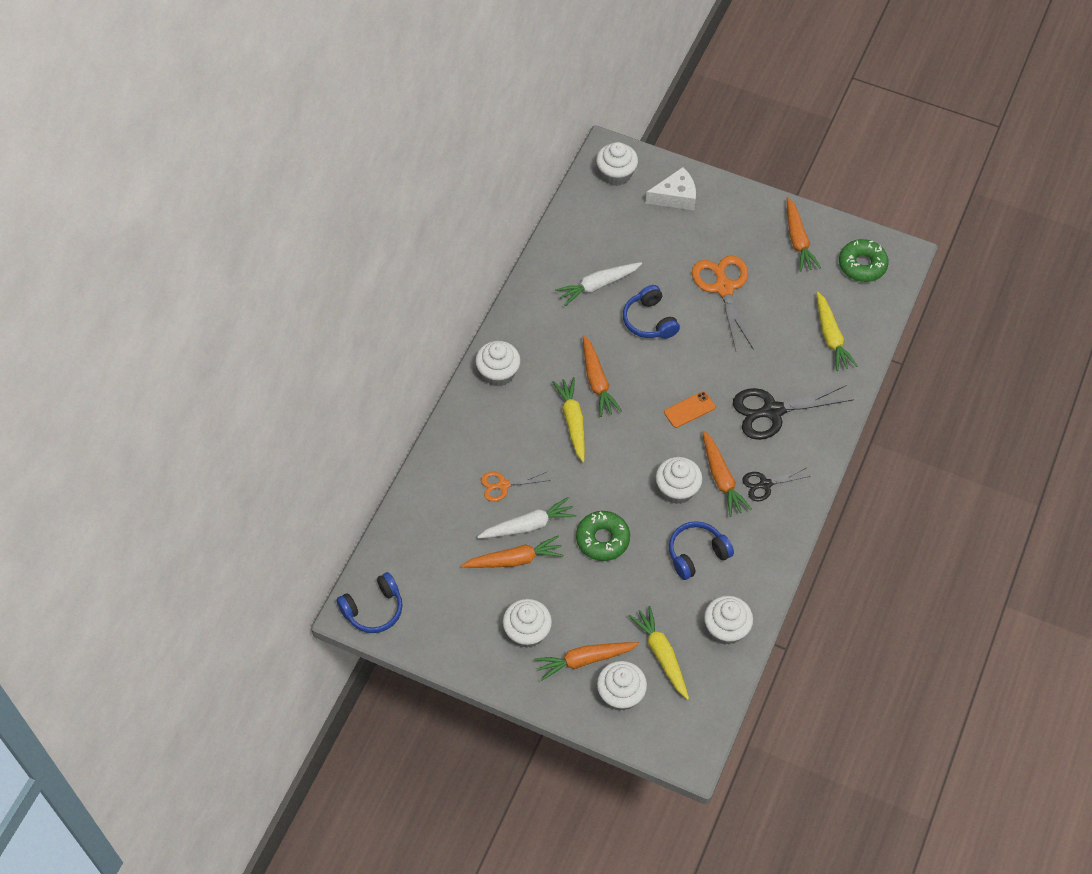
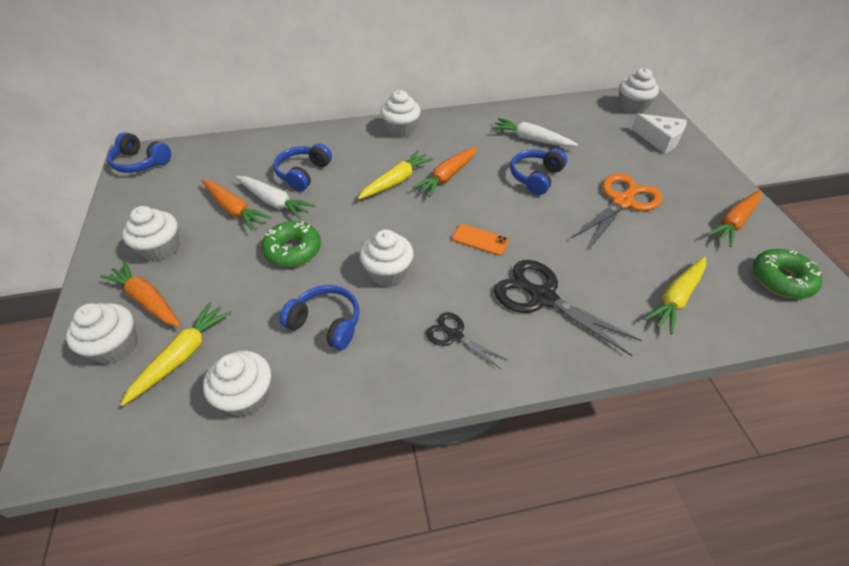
camera: 55 degrees right, 10 degrees down
(503, 485) = (303, 173): orange scissors -> blue headphones
(721, 478) = (429, 298): orange carrot -> none

